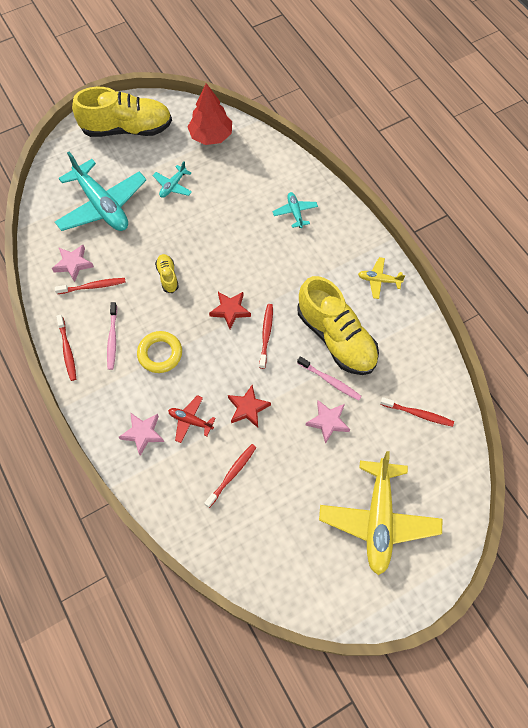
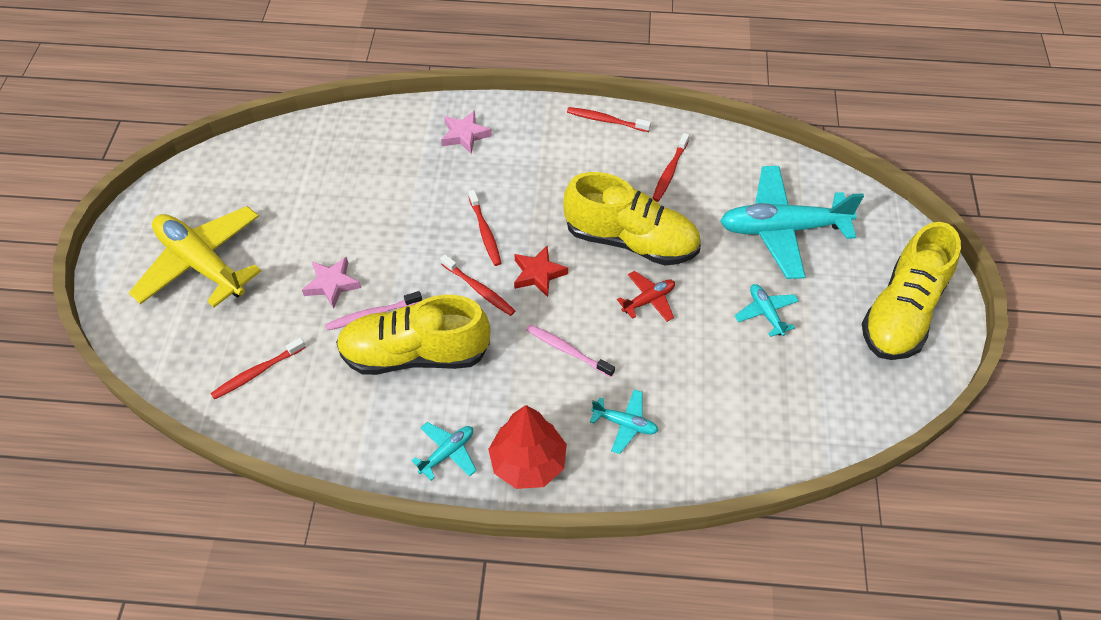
camera: 125 degrees right, 10 degrees down
(73, 264) = (713, 169): pink star -> none
(112, 338) = (590, 159): pink toothbrush -> pink toothbrush (567, 350)
(160, 354) = (538, 188): yellow ring -> none
(168, 276) = (630, 241): yellow shoe -> yellow shoe, size x2.31
(190, 421) = (443, 175): red plane -> red plane (648, 300)
(211, 136) = (829, 402): red tree -> red tree (528, 462)
(232, 474) = (360, 178): red toothbrush -> red toothbrush (485, 232)
(248, 408) = (412, 226): red star -> none
(379, 280) = (447, 453): yellow plane -> turquoise plane

